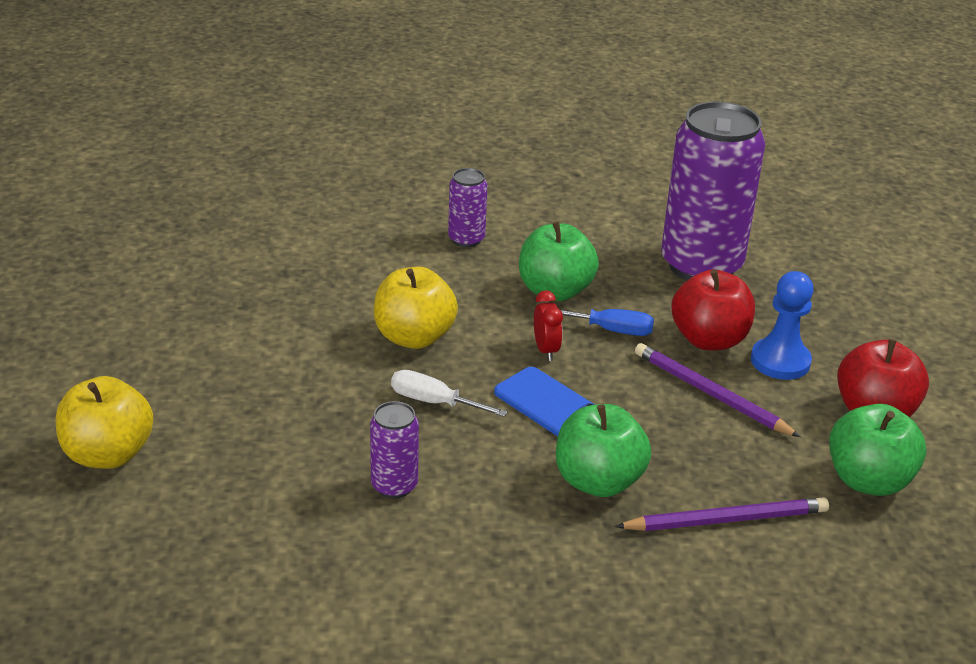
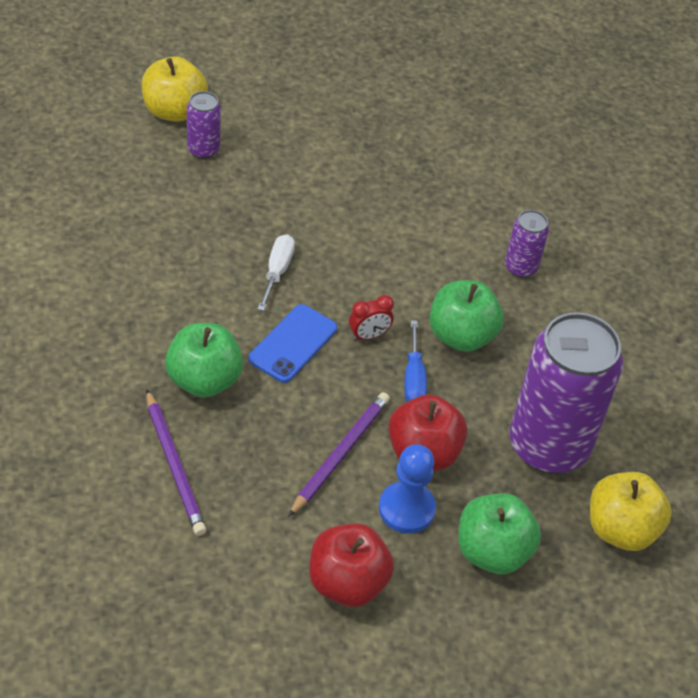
camera: 75 degrees right, 15 degrees up
(394, 485) = (173, 260): purple can -> purple can (203, 149)
(414, 337) = (359, 249): yellow apple -> yellow apple (621, 529)
(868, 480) = (246, 571): green apple -> green apple (492, 552)

